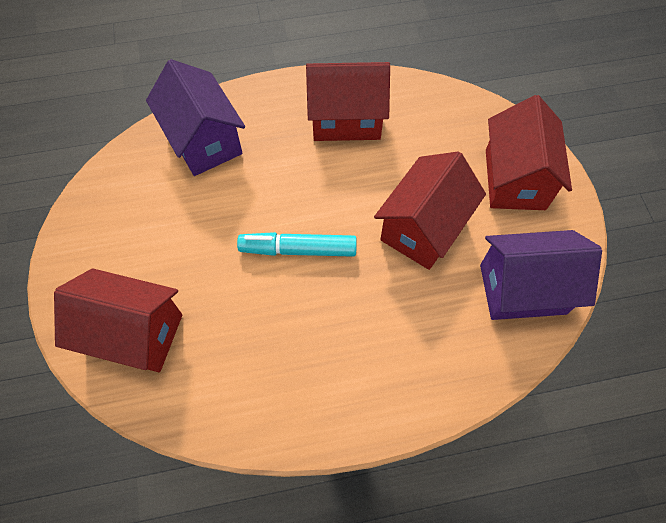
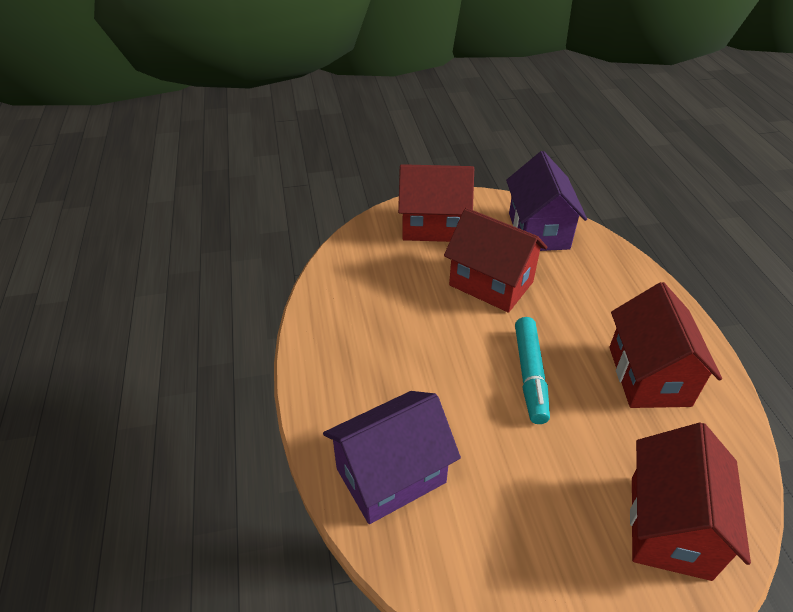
camera: 90 degrees left, 20 degrees down
(346, 119) = (363, 336): red house -> red house (649, 376)

